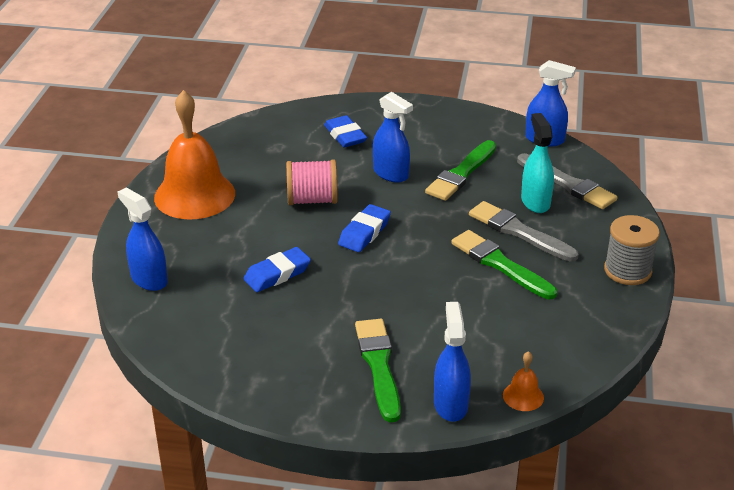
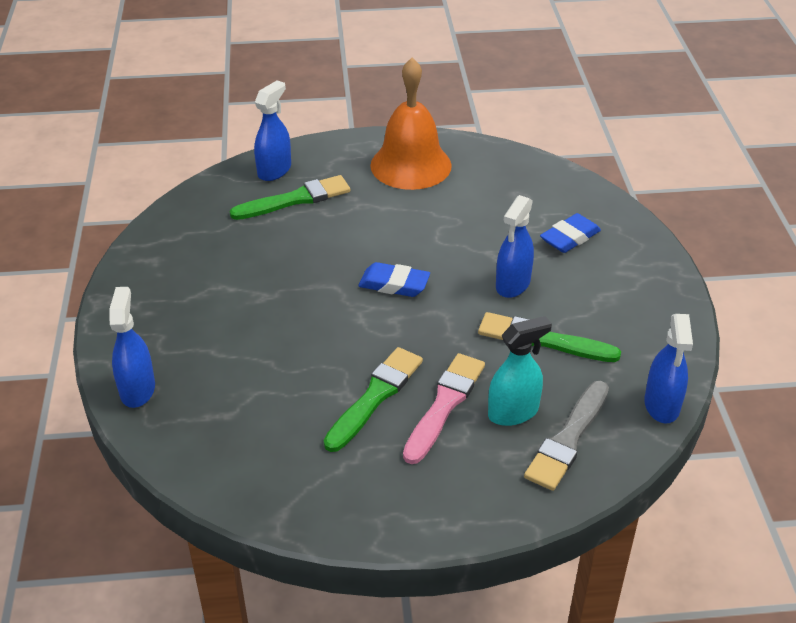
camera: 75 degrees right, 5 degrees up
(277, 274) = (305, 241): blue eraser -> none
(312, 200) = (436, 238): pink spool -> none
(379, 365) = (185, 331): green brush -> green brush (295, 199)
(450, 404) = (137, 389): blue spray bottle -> blue spray bottle turned 75 degrees counterclockwise
(519, 232) = (444, 405): grey brush -> pink brush
(523, 396) = (157, 442): orange bell -> none
(627, 271) = (402, 515): grey spool -> none

